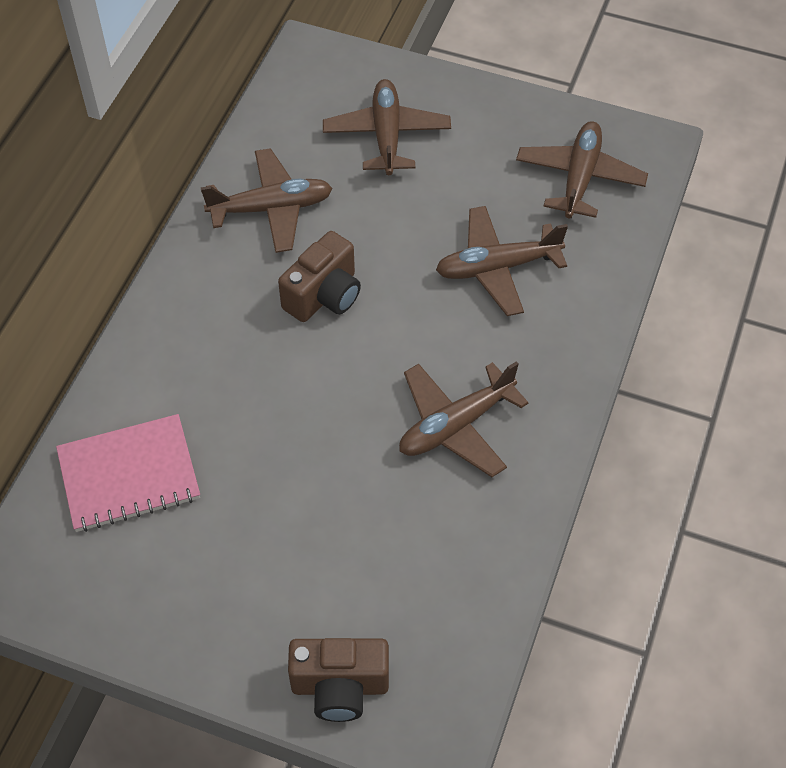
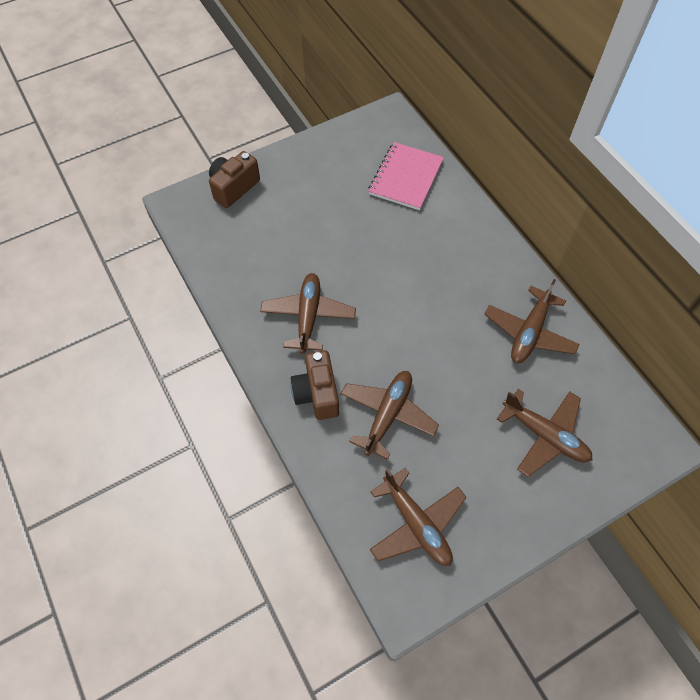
camera: 130 degrees right, 5 degrees up
(324, 296) = (443, 316): brown camera -> brown camera (317, 394)

